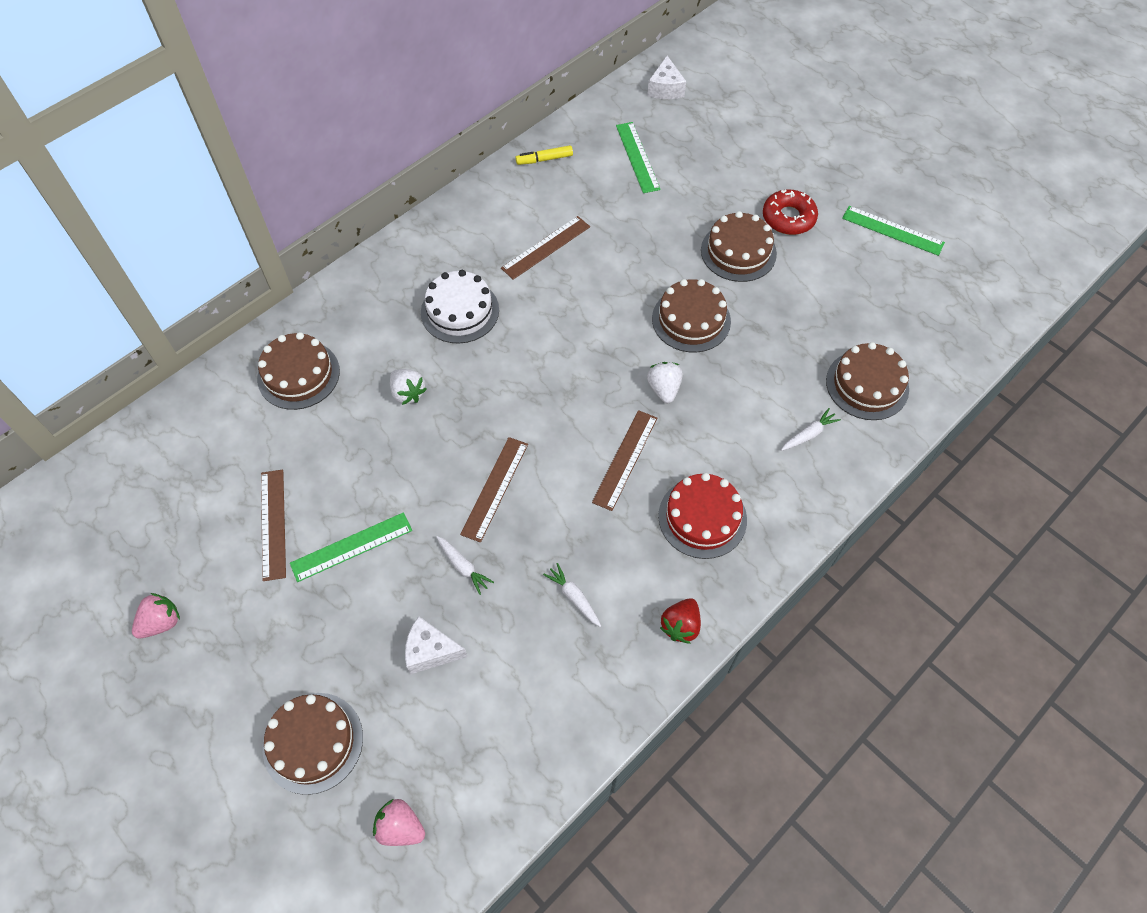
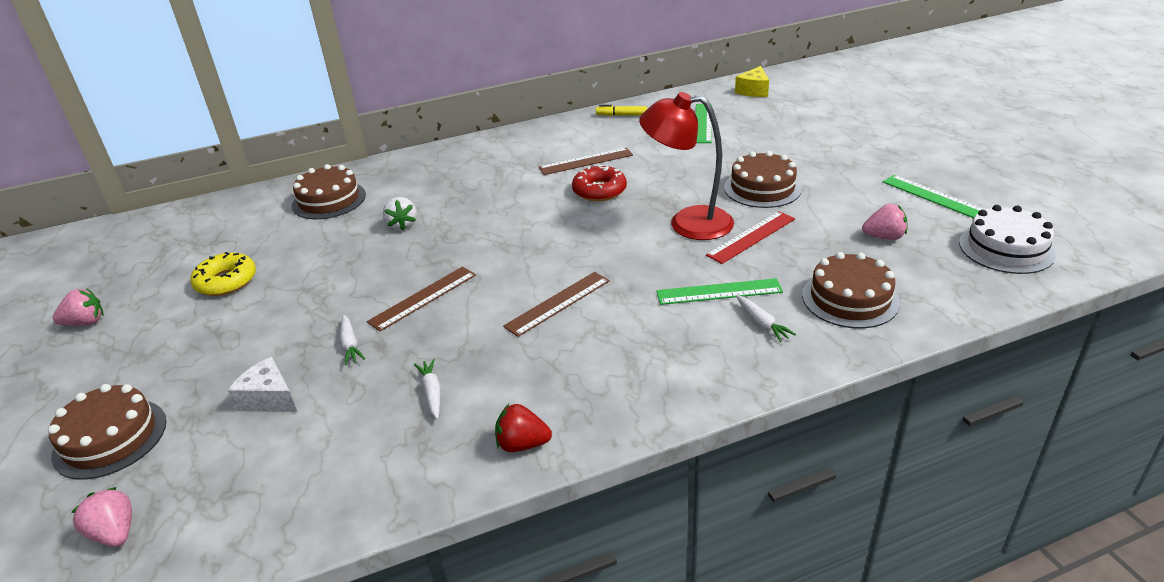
camera: 25 degrees right, 25 degrees down
(273, 524) = (226, 281): brown ruler -> yellow donut
(351, 547) = (271, 309): green ruler -> green ruler (719, 292)
(460, 311) = (485, 186): white cake -> white cake (1006, 248)
(664, 389) = (630, 263): white strawberry -> none
(665, 89) = (753, 91): white cheese -> yellow cheese
(680, 626) = (522, 444): red strawberry -> red strawberry turned 45 degrees clockwise
(691, 320) = (687, 223): brown cake -> red lamp
(702, 517) = (605, 362): red cake -> none
(756, 325) = (751, 237): none -> red ruler
(788, 218) = (826, 174): red donut -> red donut (599, 190)
(808, 434) = (761, 323): white carrot -> white carrot turned 75 degrees clockwise
(868, 297) = (884, 237): none -> pink strawberry

